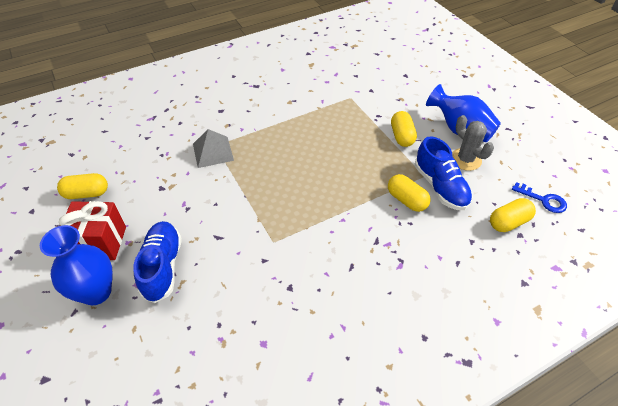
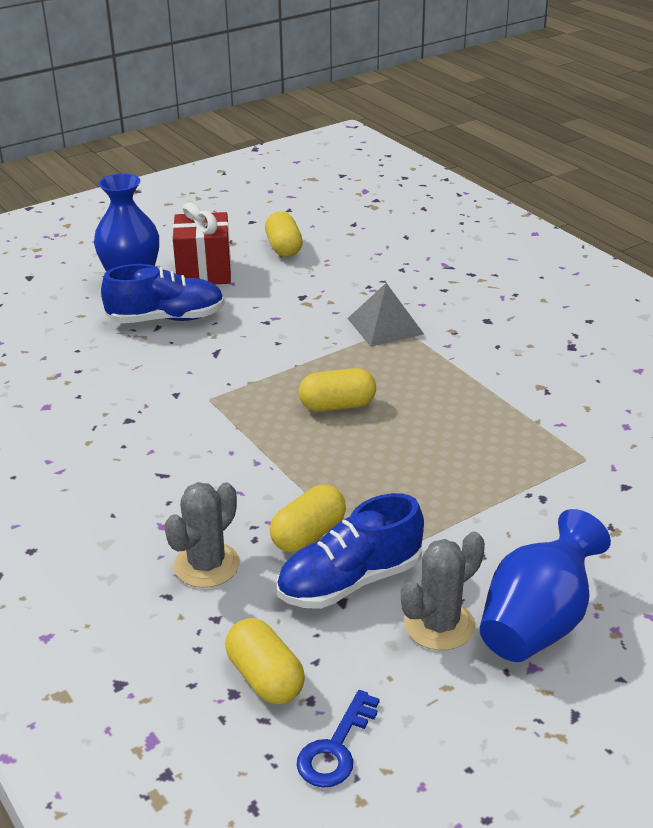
camera: 85 degrees right, 15 degrees down
(402, 136) = (486, 530): yellow capsule -> yellow capsule (337, 405)
(432, 244) = (206, 565): none -> grey cactus

